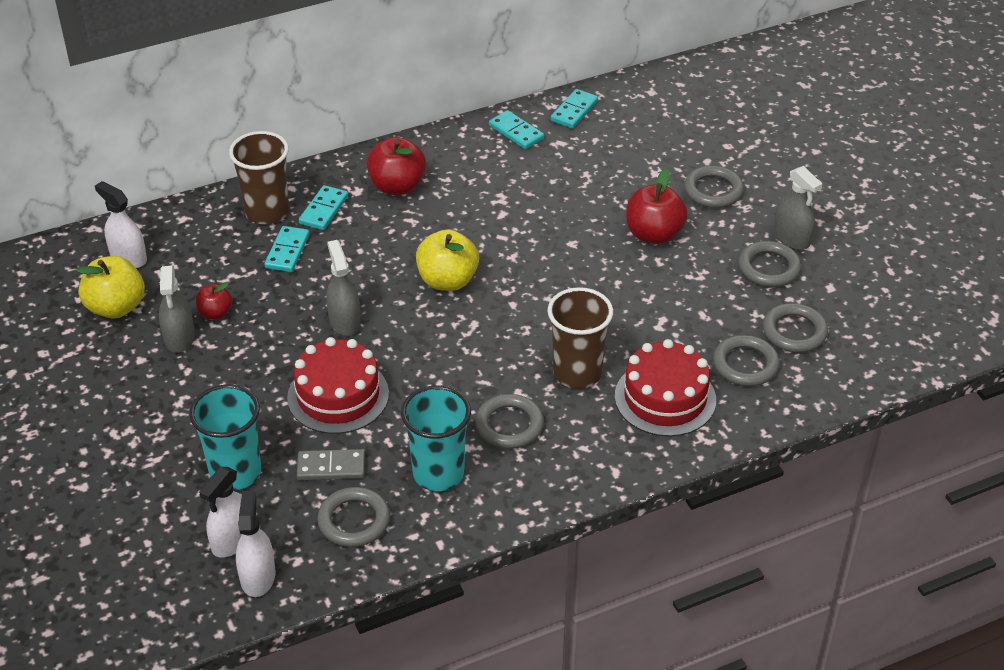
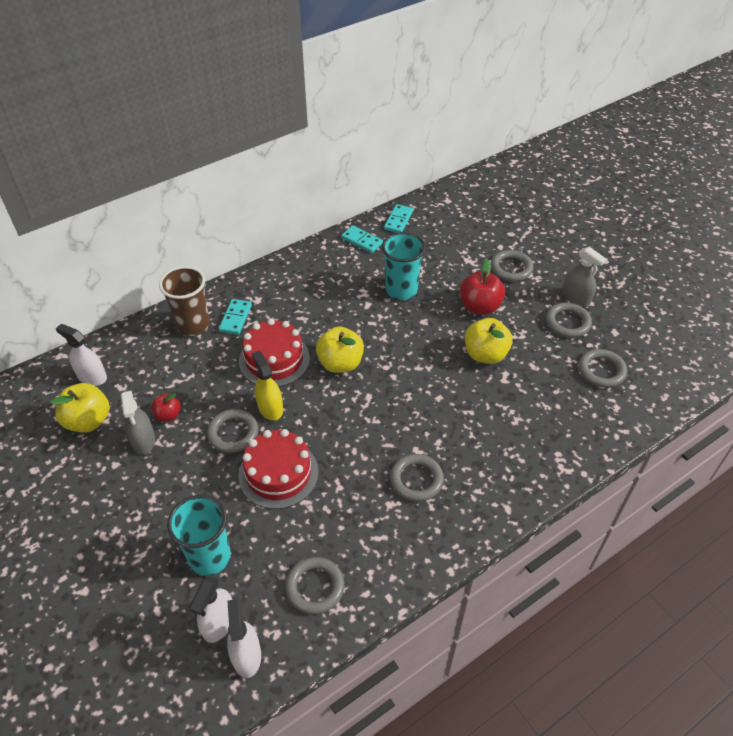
camera: 10 degrees left, 5 degrees up
(287, 251) = (214, 355): turquoise domino -> none
(331, 467) = (286, 539): grey domino -> none
(344, 321) = (270, 408): grey spray bottle -> yellow spray bottle
(397, 186) = (286, 292): red apple -> none
(438, 473) = (372, 532): turquoise cup -> turquoise cup (401, 290)
(577, 373) = (456, 427): brown cup -> none
(643, 293) = (485, 354): none -> yellow apple
(665, 398) = (526, 439): red cake -> red cake (274, 359)
(745, 364) = (575, 402): grey ring -> grey ring (233, 433)

